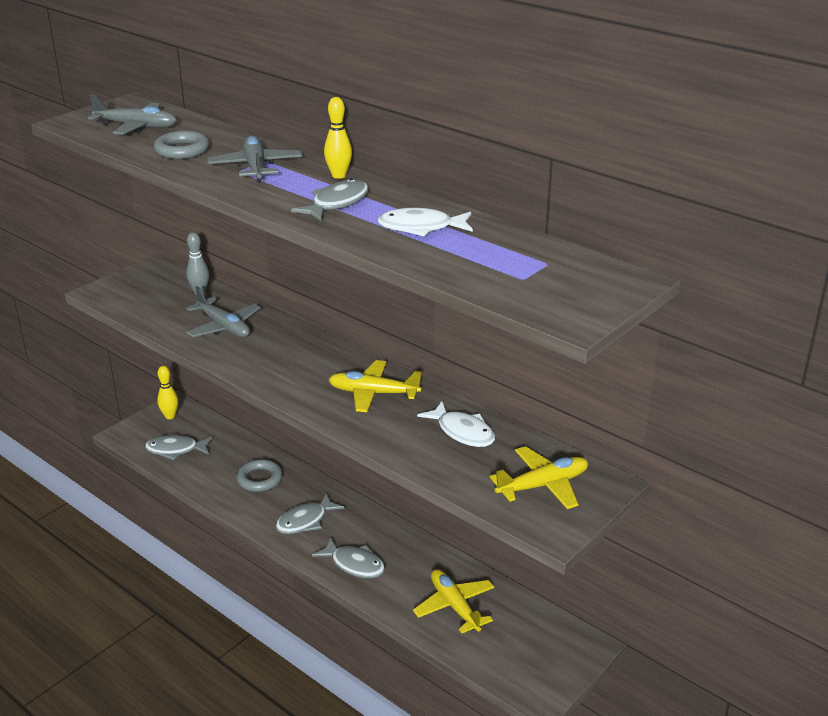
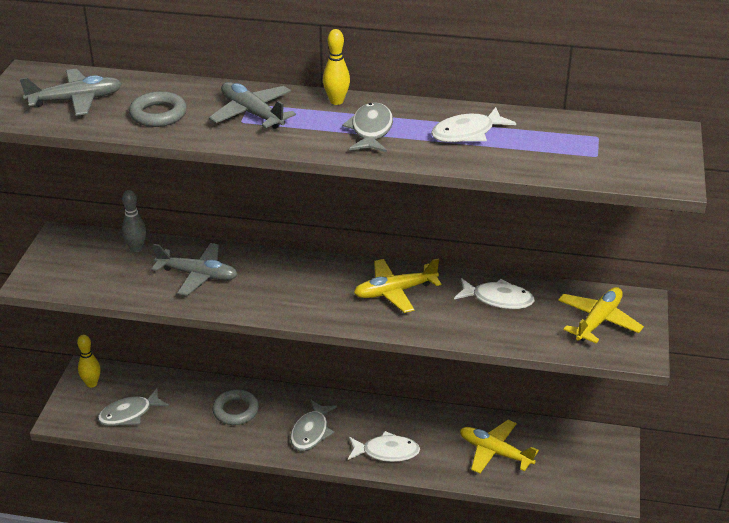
camera: 30 degrees left, 5 degrees up
(354, 564) = (386, 452): grey fish -> white fish

